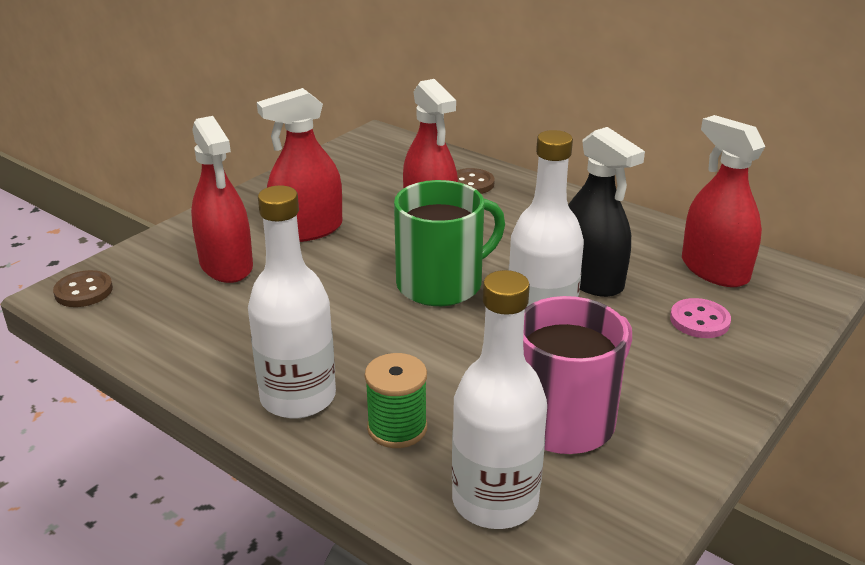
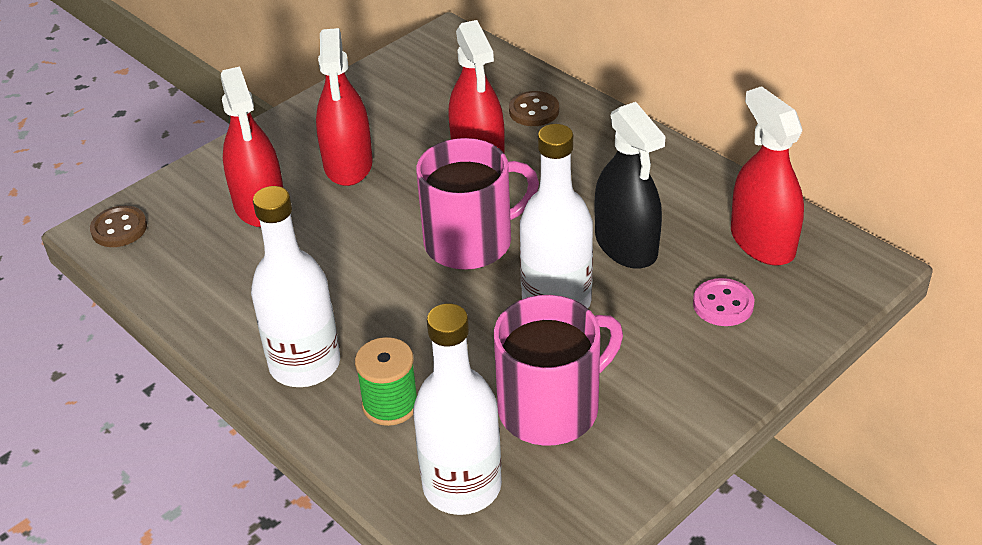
camera: 10 degrees right, 10 degrees up
(307, 230) = (348, 164): red spray bottle -> red spray bottle turned 75 degrees counterclockwise
(441, 284) = (470, 242): green mug -> pink mug

